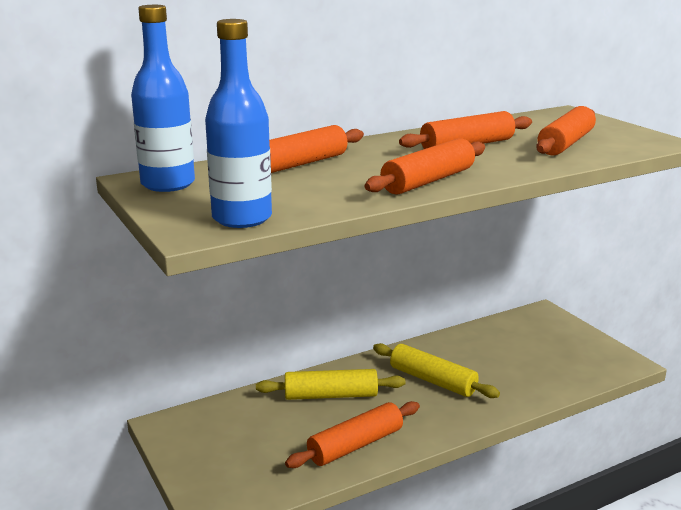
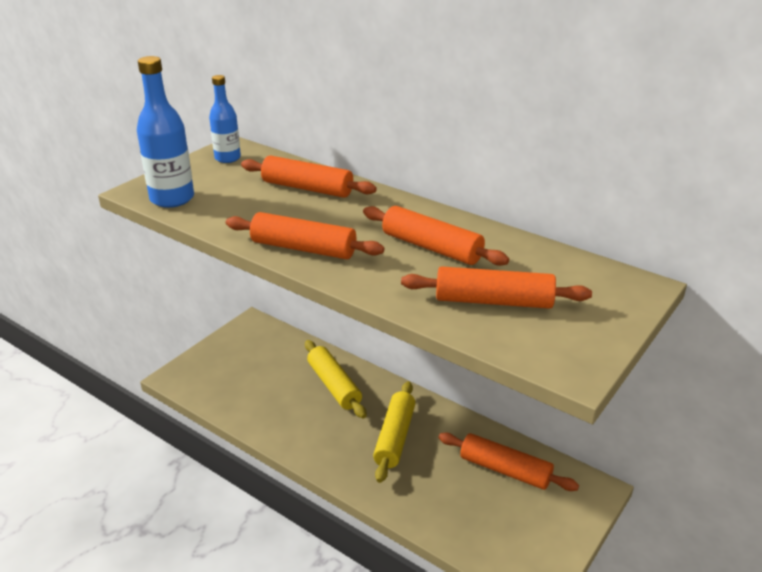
camera: 65 degrees right, 10 degrees up
(168, 184) = (227, 158): blue bottle -> blue bottle, size x0.65
(355, 445) = (274, 419): orange rolling pin -> orange rolling pin (505, 470)

